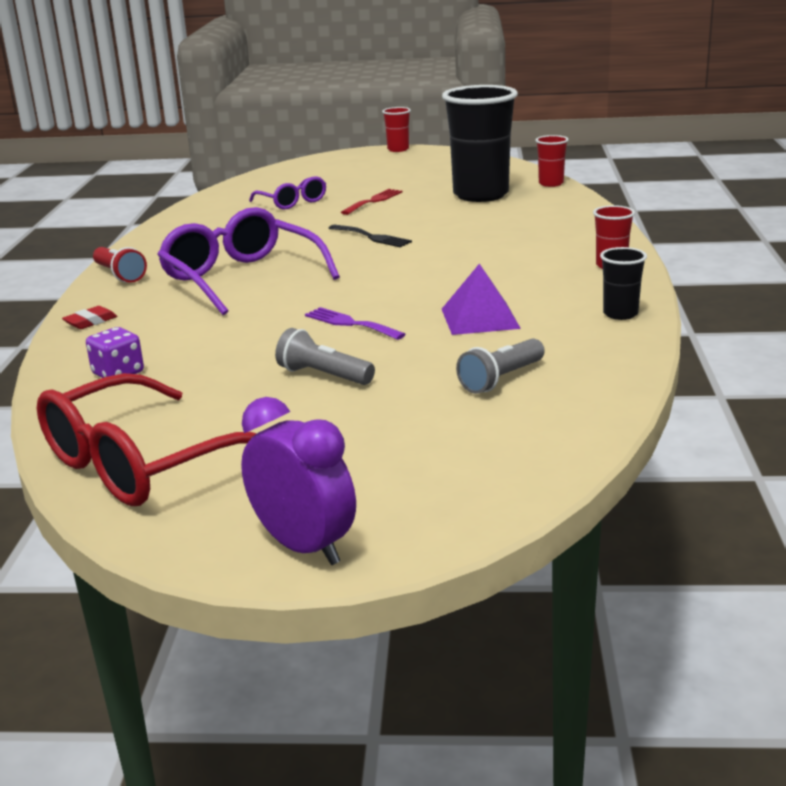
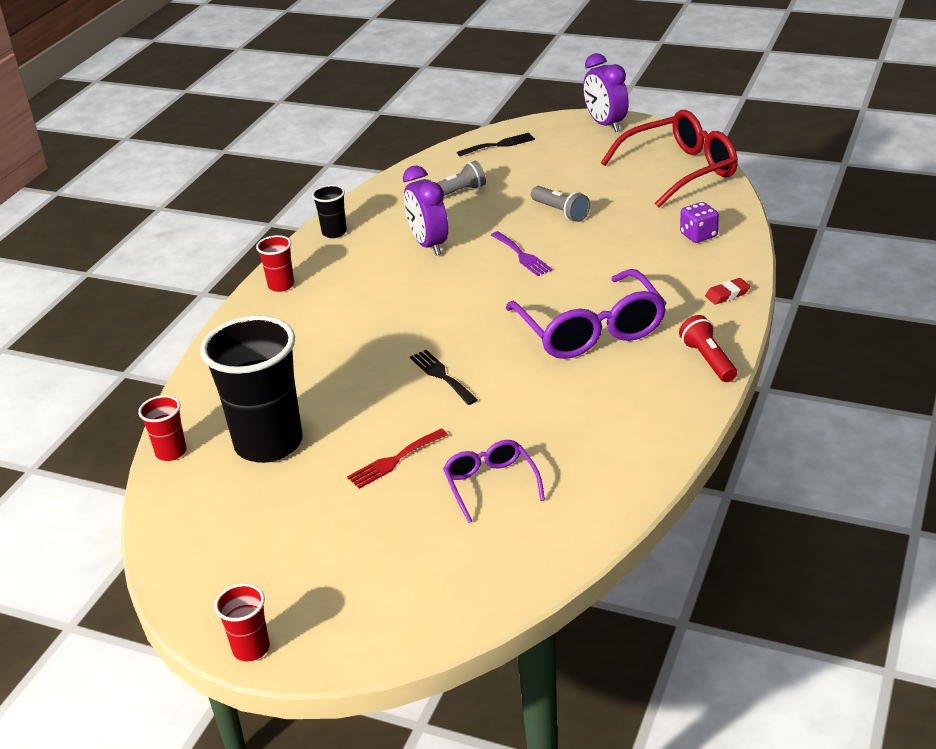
camera: 160 degrees left, 10 degrees up
(480, 318) = (429, 245): purple pyramid -> purple clock
(498, 469) = (499, 145): none -> black fork

